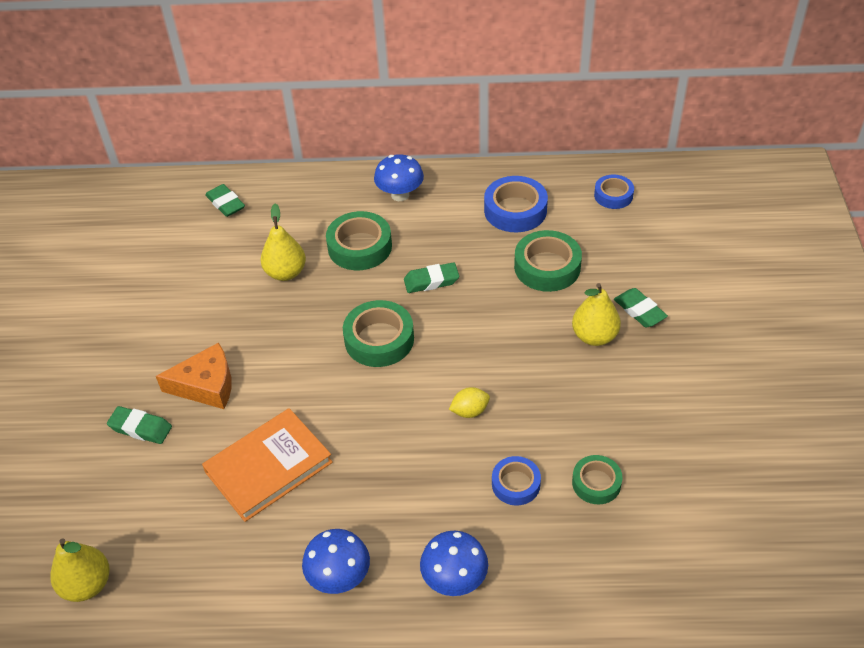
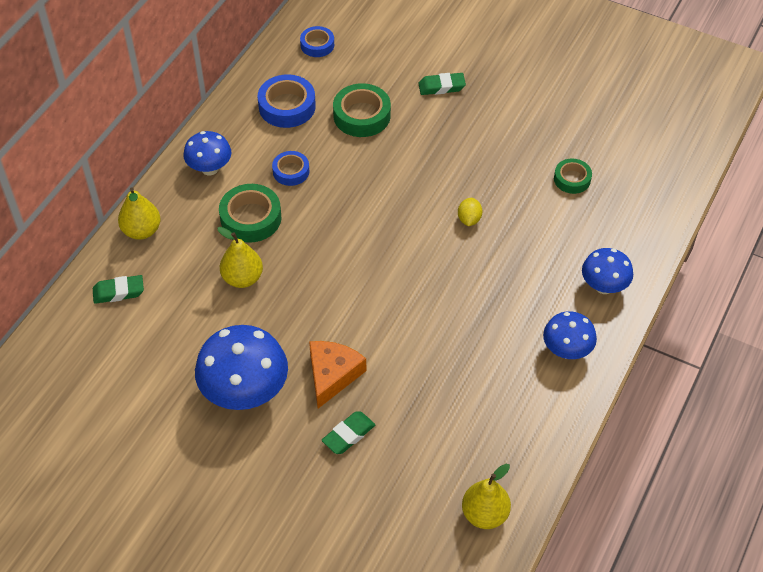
camera: 65 degrees left, 5 degrees up
(157, 332) = (245, 392): none -> blue mushroom
(268, 467) = (443, 360): orange book -> none
(379, 339) = (362, 245): green tape -> none
(431, 281) = (324, 188): green eraser -> none
(516, 484) = (547, 221): blue tape -> blue tape (291, 171)
(594, 336) = (447, 121): yellow pear -> yellow pear (142, 231)

